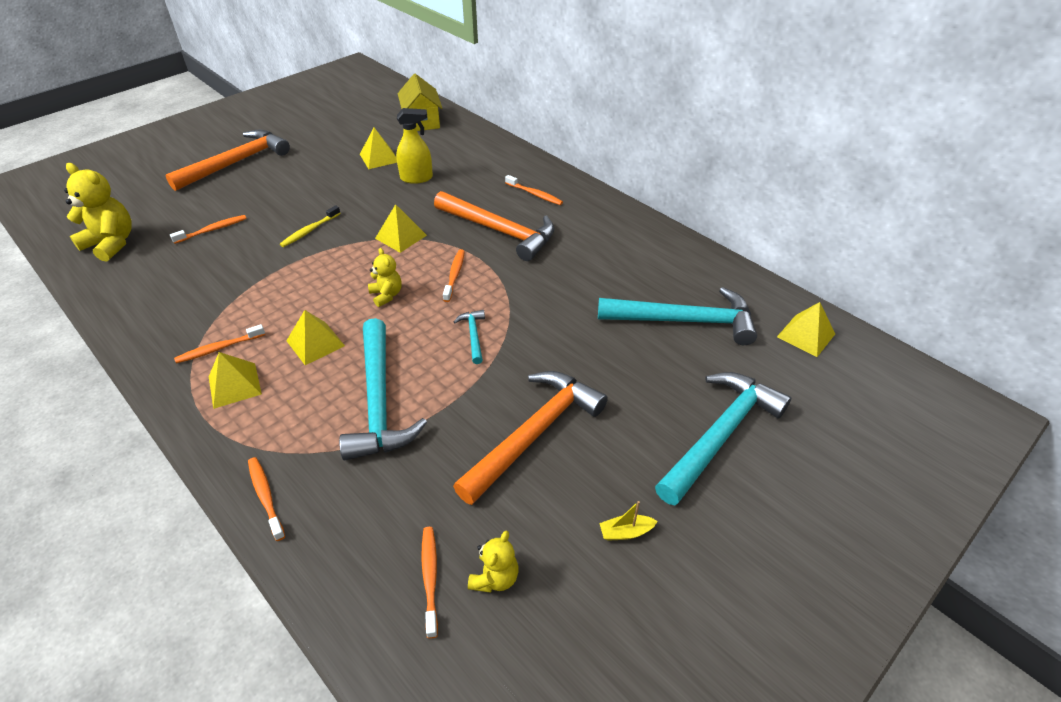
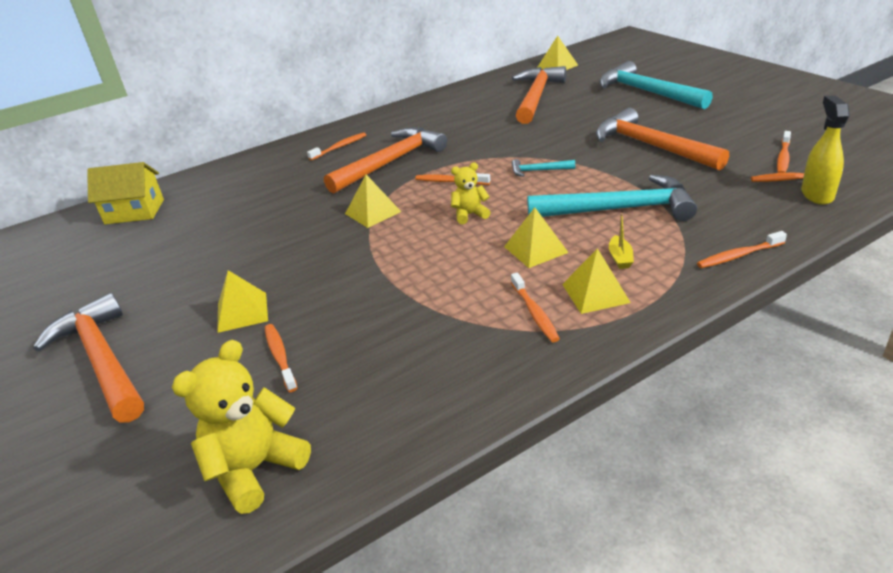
camera: 75 degrees left, 10 degrees down
(310, 231) = (329, 272): yellow toothbrush -> none
(379, 158) = (197, 236): yellow pyramid -> yellow pyramid (242, 312)
(416, 178) = (263, 209): yellow spray bottle -> yellow spray bottle (817, 194)
(495, 578) = (783, 157): yellow teddy bear -> orange toothbrush
(626, 532) = (733, 119): yellow boat -> yellow boat (620, 258)
(684, 321) = (536, 97): turquoise hammer -> orange hammer

